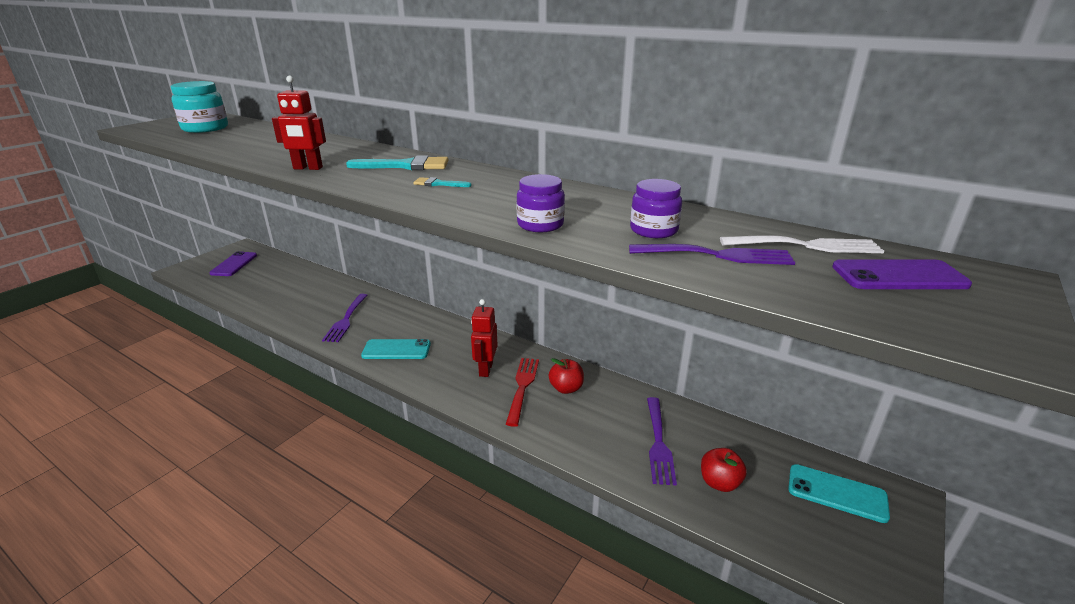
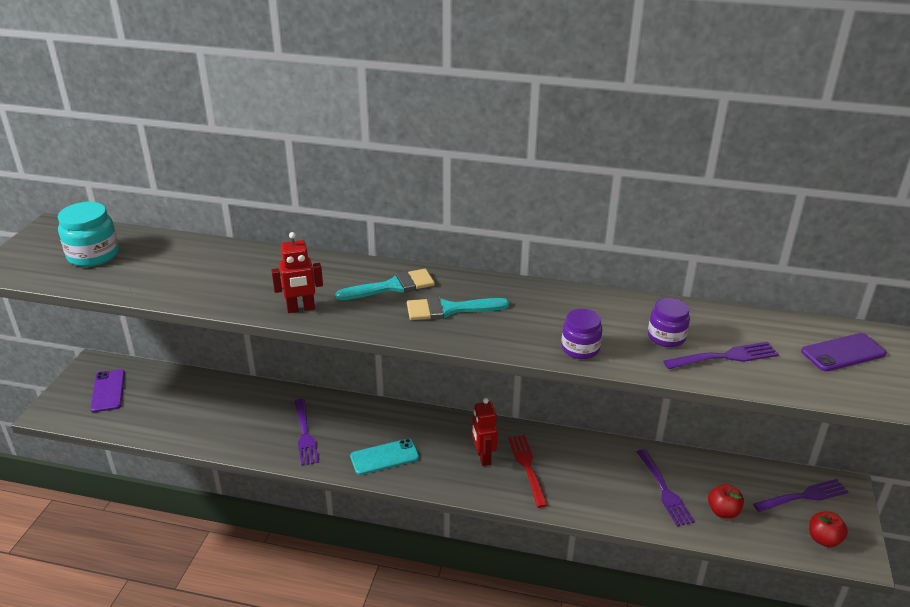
camera: 20 degrees left, 5 degrees up
(438, 184) = (449, 309): turquoise brush -> turquoise brush, size x1.90
(566, 388) = (565, 458): red apple -> red apple (823, 539)
(805, 246) = (775, 333): white fork -> none
(837, 493) = (803, 496): turquoise phone -> purple fork

